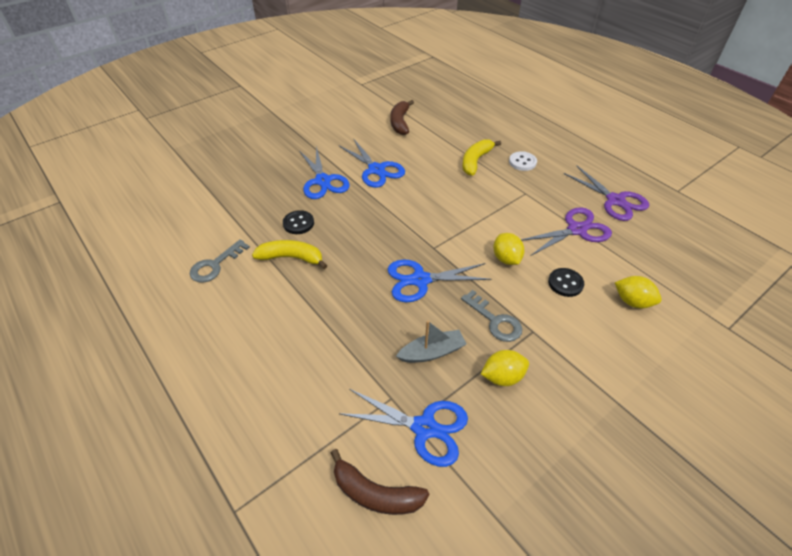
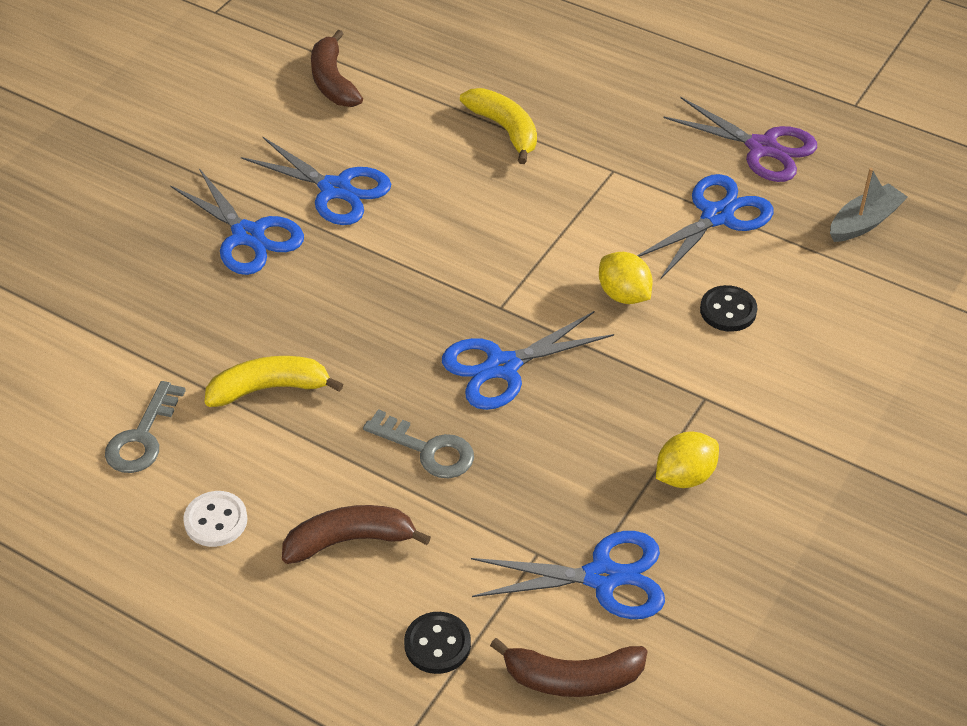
camera: 20 degrees left, 0 degrees up
(288, 355) = (350, 540): none -> brown banana
(298, 223) = (247, 325): black button -> black button (437, 644)
(432, 352) = (569, 472): grey boat -> grey boat (864, 222)
(475, 161) = (505, 129): yellow banana -> yellow banana turned 135 degrees clockwise
(495, 321) = (643, 398): grey key -> grey key (428, 450)
(522, 162) = (587, 112): white button -> white button (216, 520)
(576, 230) = (717, 216): purple scissors -> blue scissors
(632, 301) = (834, 312): yellow lemon -> none

